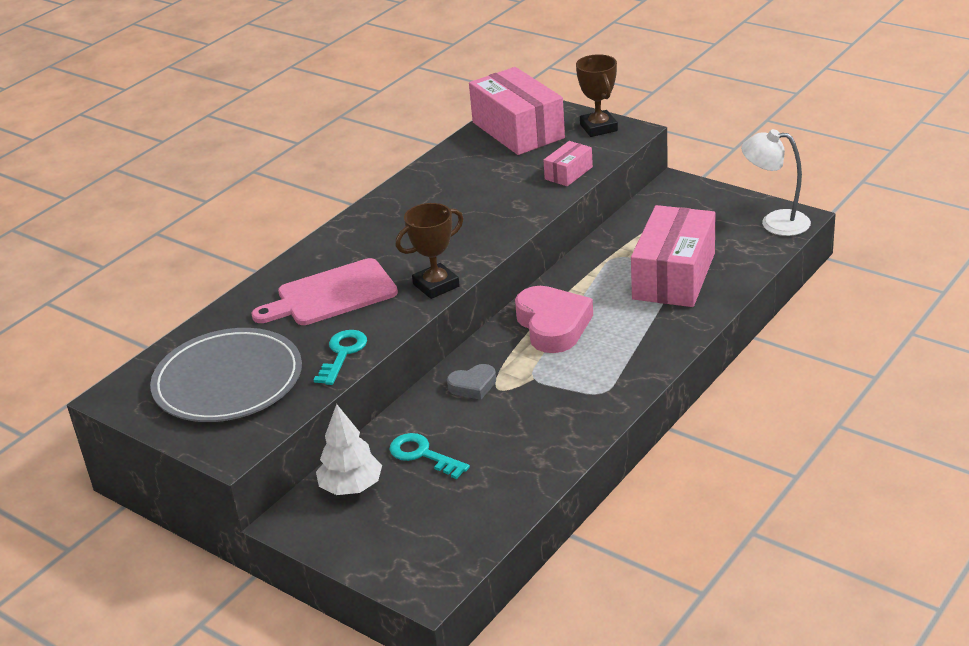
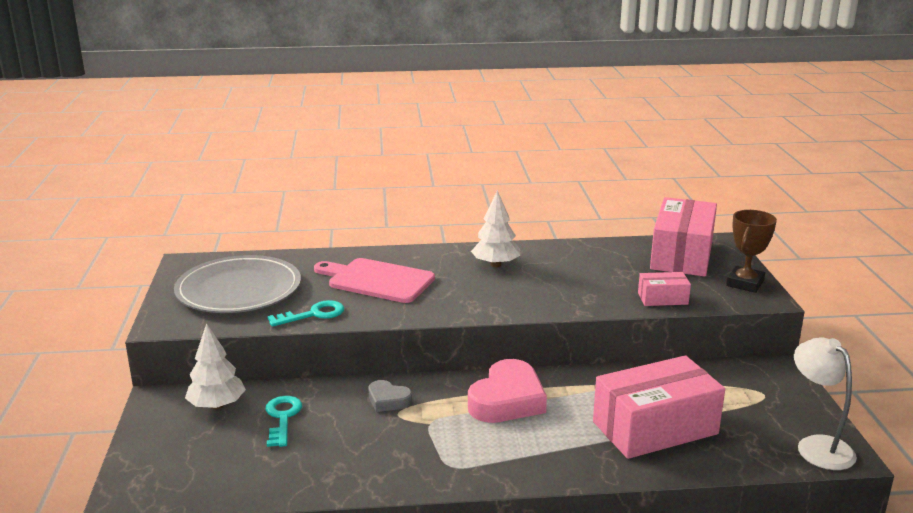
camera: 45 degrees right, 10 degrees down
(398, 222) = (495, 264): none -> white tree
(436, 285) = (439, 312): brown trophy -> none

